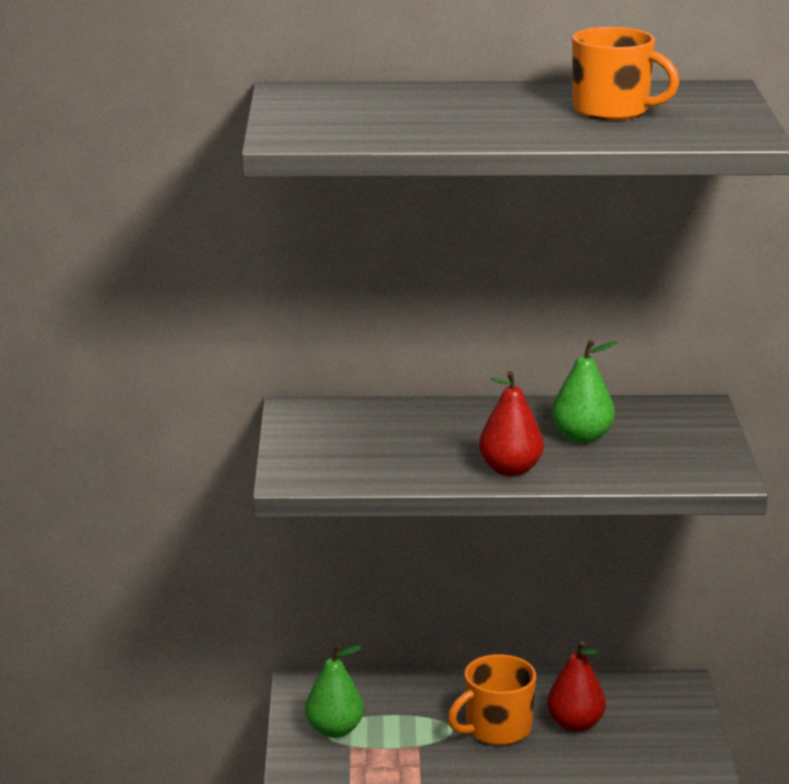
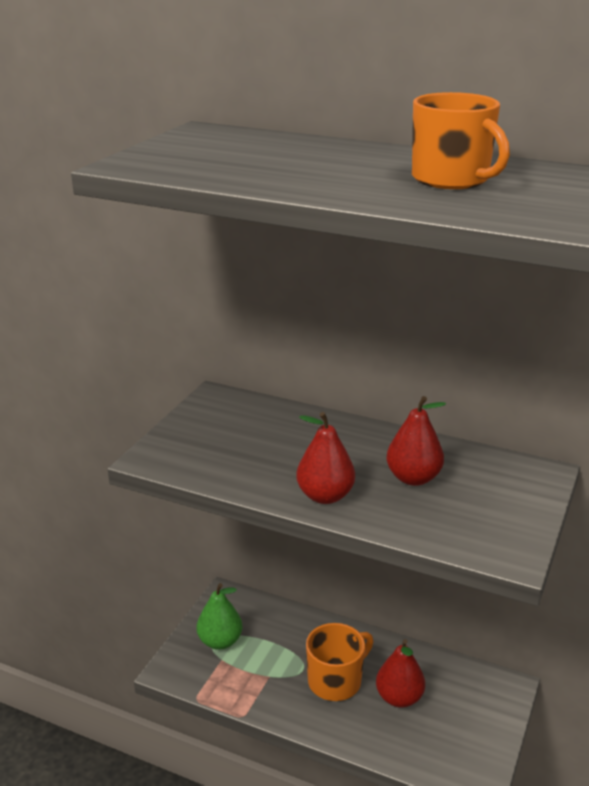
camera: 25 degrees right, 5 degrees up
(496, 729) = (336, 681): orange mug -> orange mug turned 150 degrees clockwise
(582, 437) = (413, 478): green pear -> red pear

